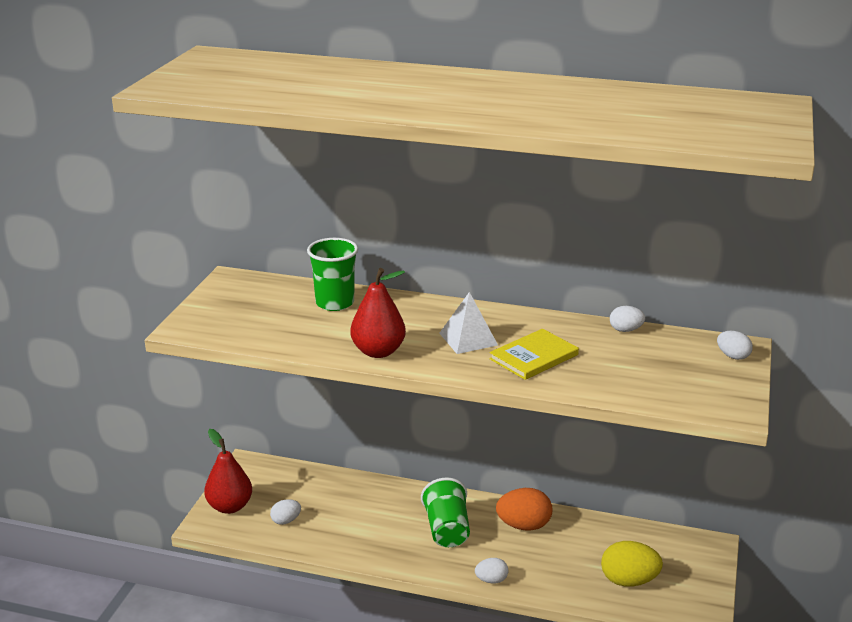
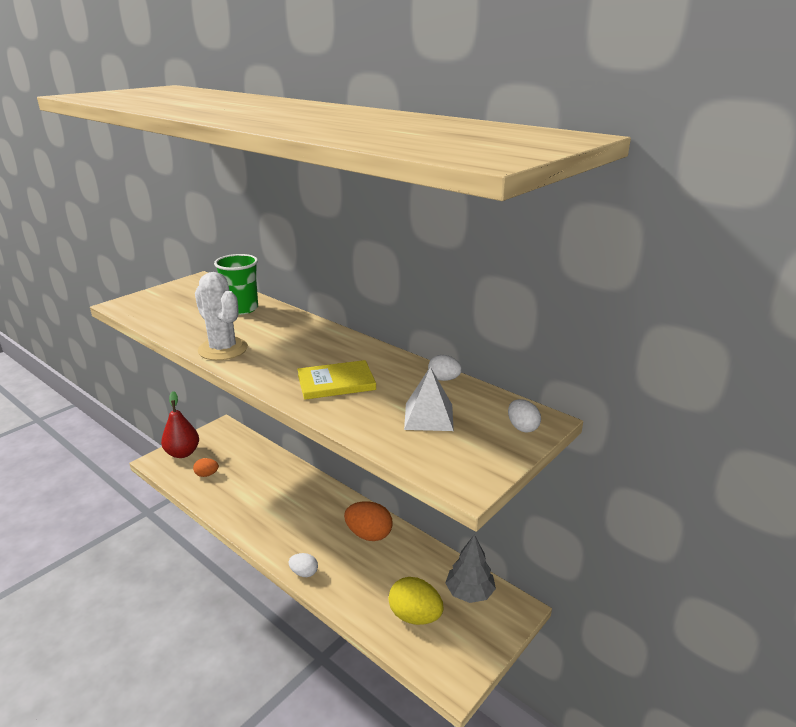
camera: 25 degrees right, 0 degrees up
(286, 521) = (207, 474): white egg -> orange egg
(378, 351) = (223, 349): red pear -> white cactus
(447, 530) = (308, 518): green cup -> none
(468, 339) = (302, 355): white pyramid -> white pyramid (429, 416)
(661, 545) = (469, 592): none -> grey tree

